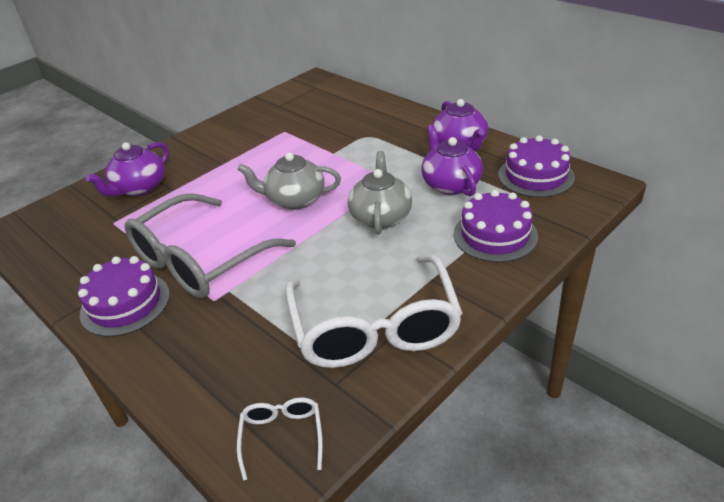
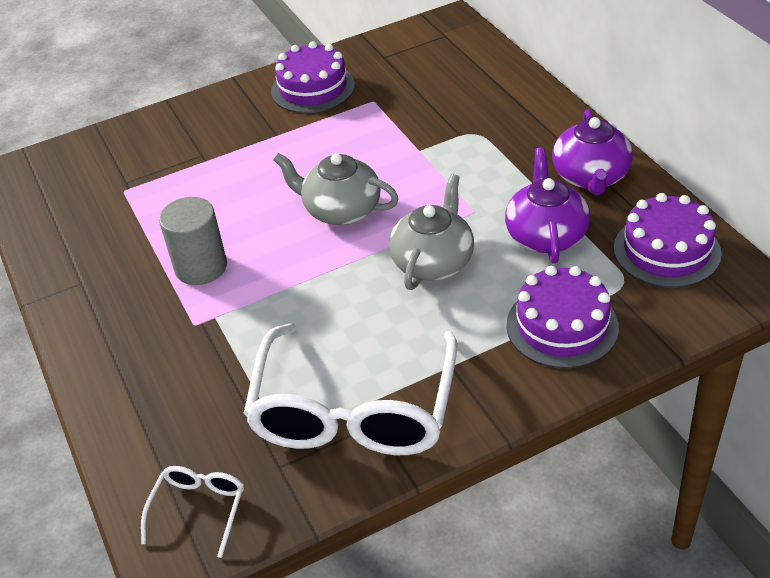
camera: 20 degrees right, 5 degrees up
(125, 304) = (100, 303): purple cake -> purple cake (313, 88)
(139, 188) = (169, 148): purple teapot -> none
(201, 259) = (201, 267): grey glasses -> grey cylinder

